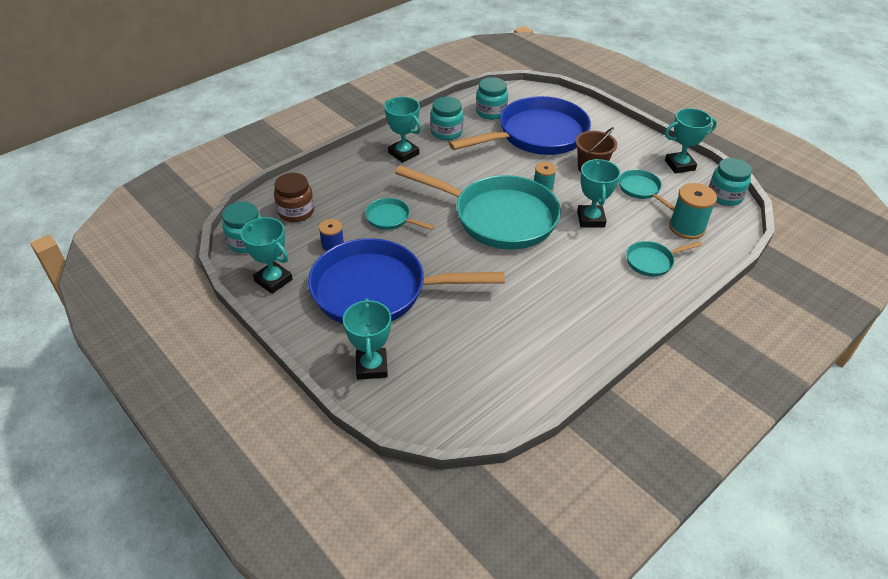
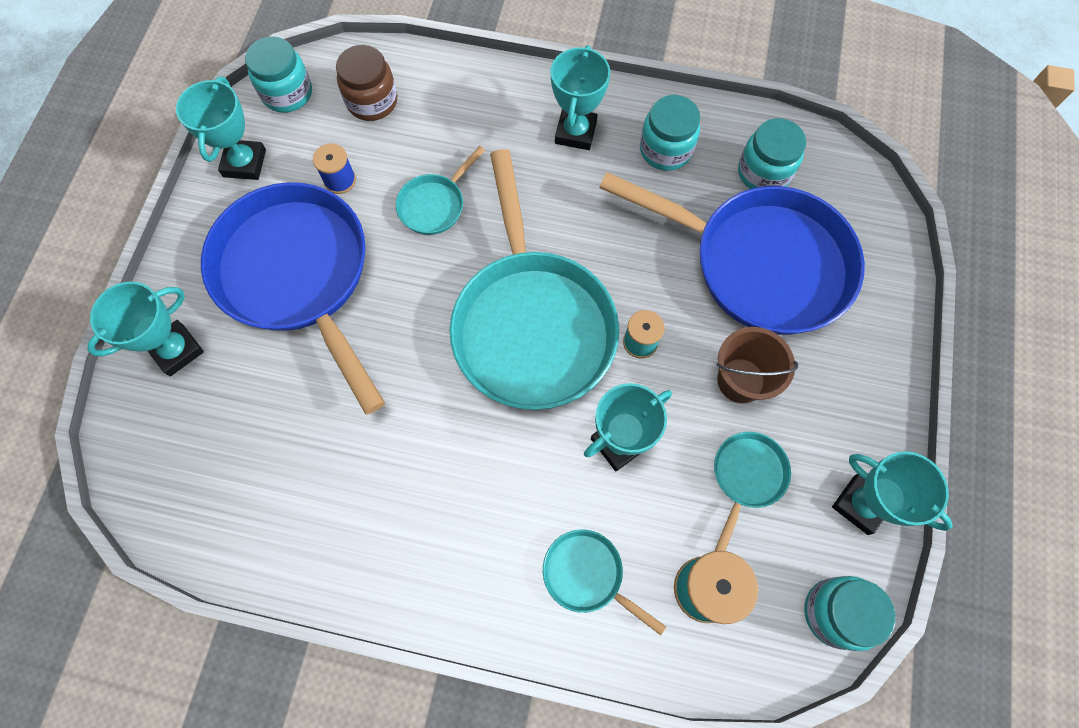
camera: 55 degrees right, 25 degrees up
(391, 218) = (434, 205): turquoise pan -> turquoise pan turned 135 degrees counterclockwise

